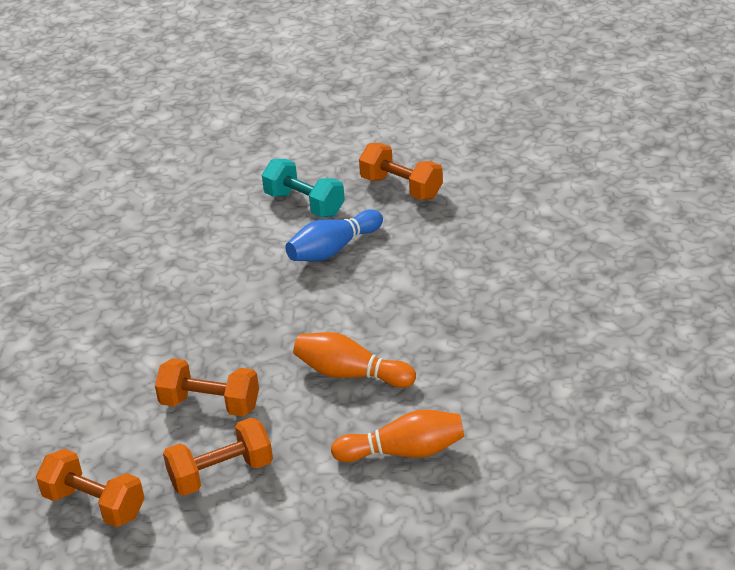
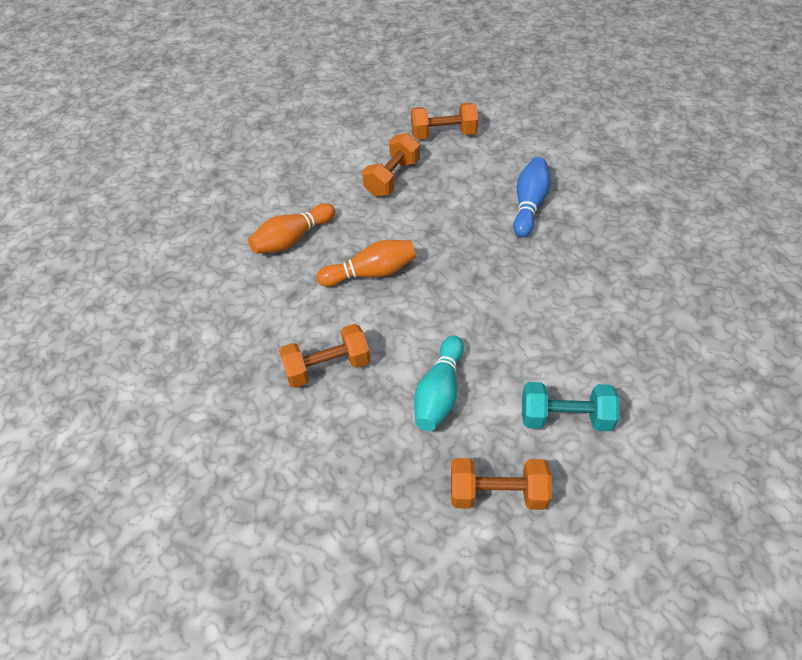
camera: 145 degrees right, 15 degrees up
(210, 404) = (442, 210): orange dumbbell -> orange dumbbell (327, 366)
(333, 249) = (487, 376): blue bowling pin -> blue bowling pin (529, 205)
(383, 255) = (439, 393): none -> turquoise bowling pin

